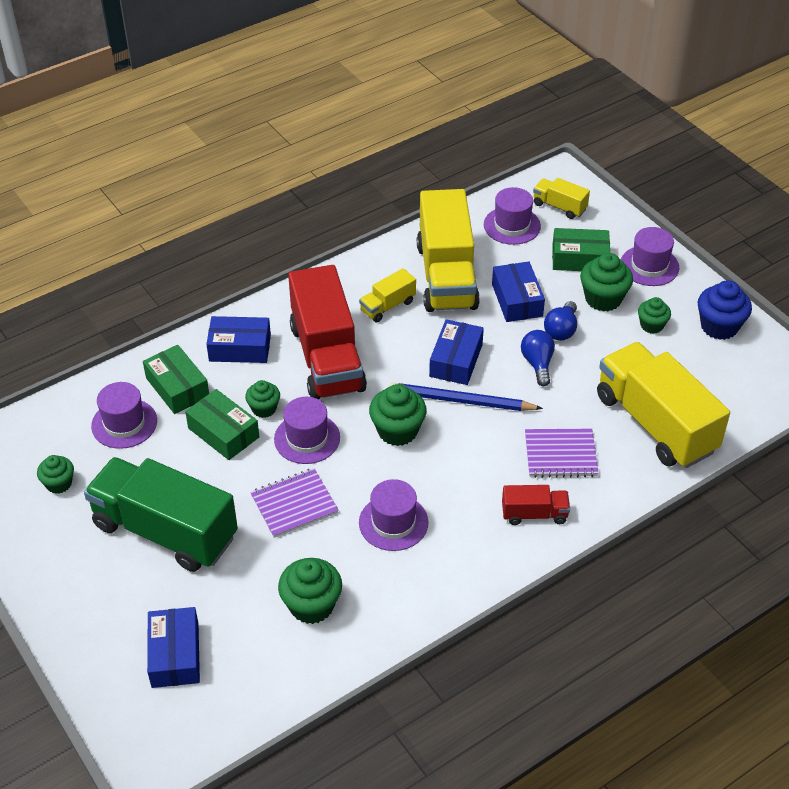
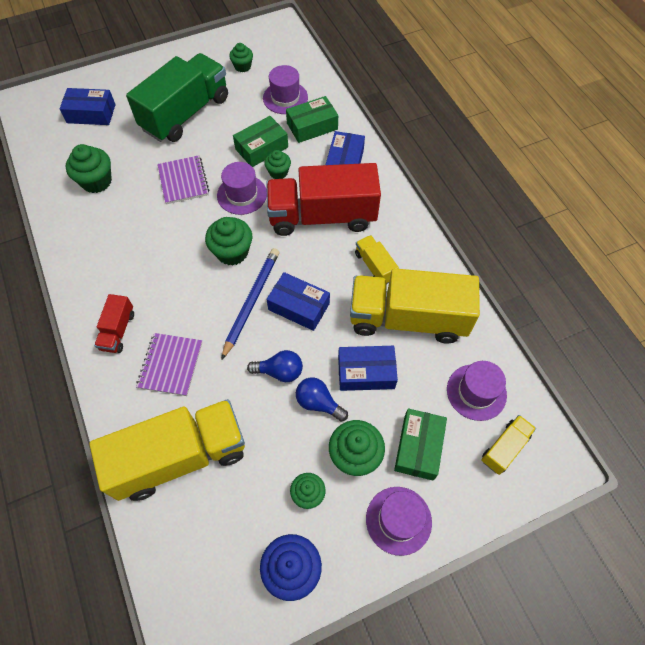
camera: 100 degrees right, 15 degrees up
(393, 522) = (146, 236): purple hat -> none

